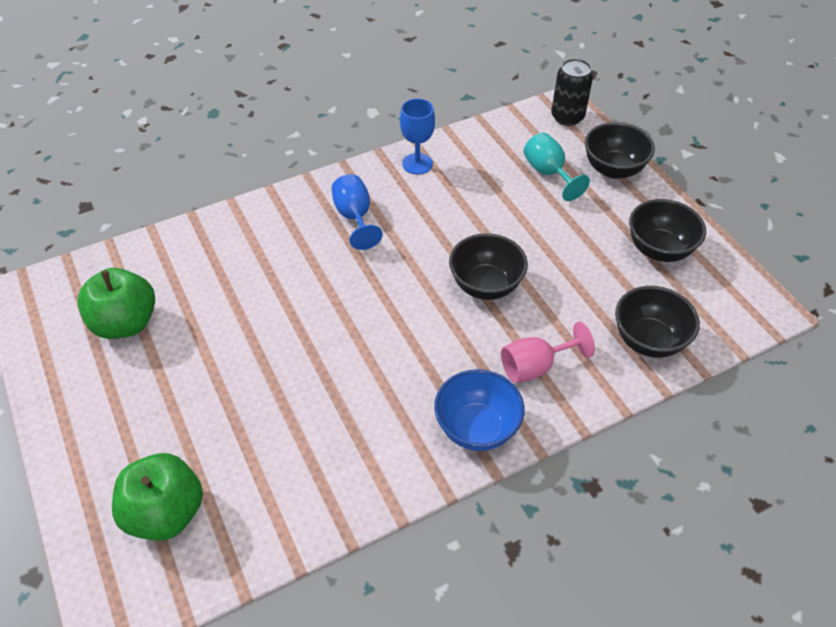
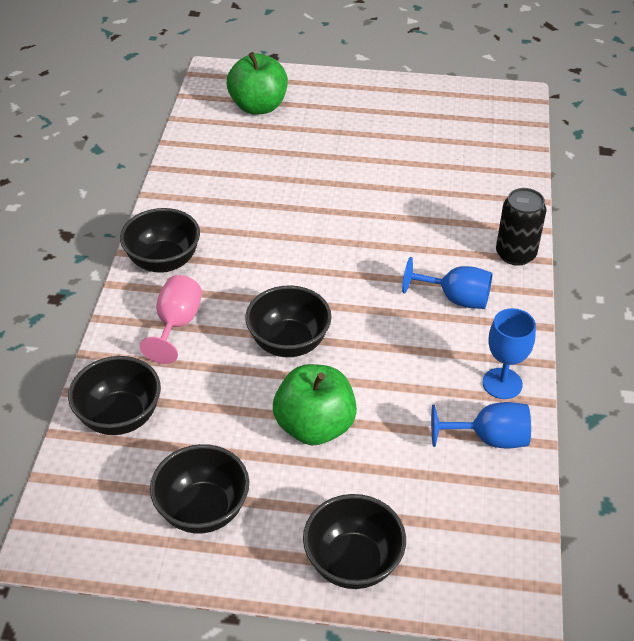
camera: 125 degrees right, 5 degrees down
(126, 323) = (439, 133): green apple -> green apple (315, 426)
(469, 152) = (489, 438): none -> blue goblet
(476, 428) = (164, 261): blue bowl -> black bowl
(548, 173) = (397, 491): turquoise goblet -> none
(567, 117) = (487, 585): black can -> black can (515, 254)

